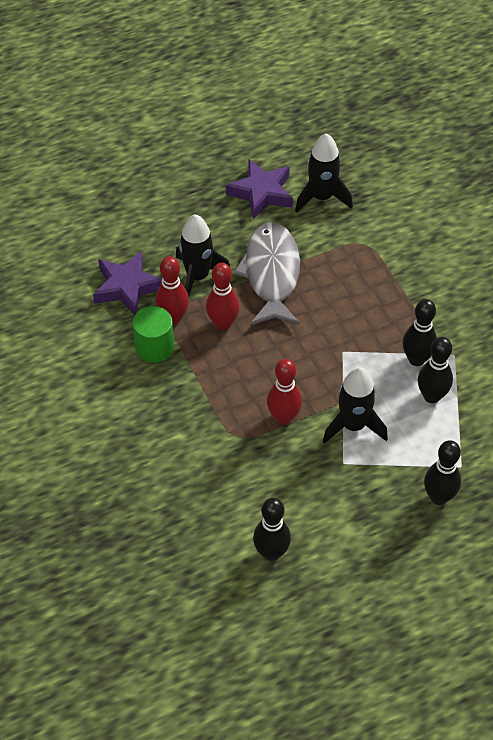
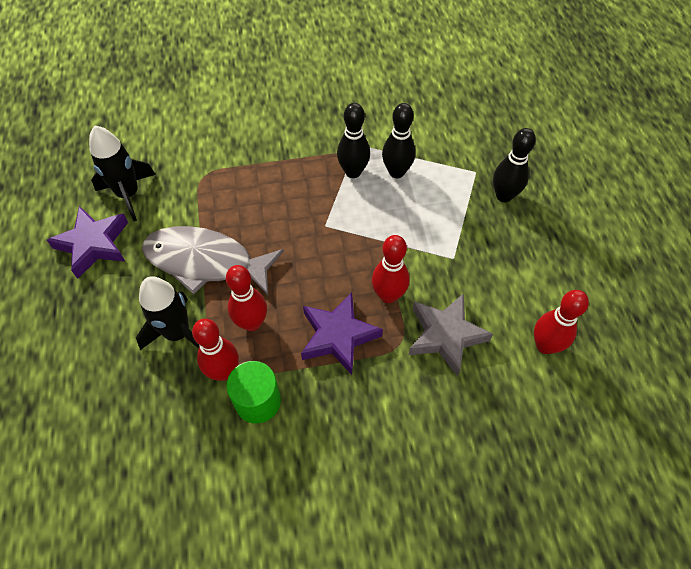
camera: 75 degrees left, 5 degrees up
(127, 287) = (159, 413): purple star -> purple star (338, 336)
(256, 470) = (445, 335): none -> grey star
(271, 553) = (545, 345): black bowling pin -> red bowling pin
(353, 425) = (413, 239): black rocket -> none

